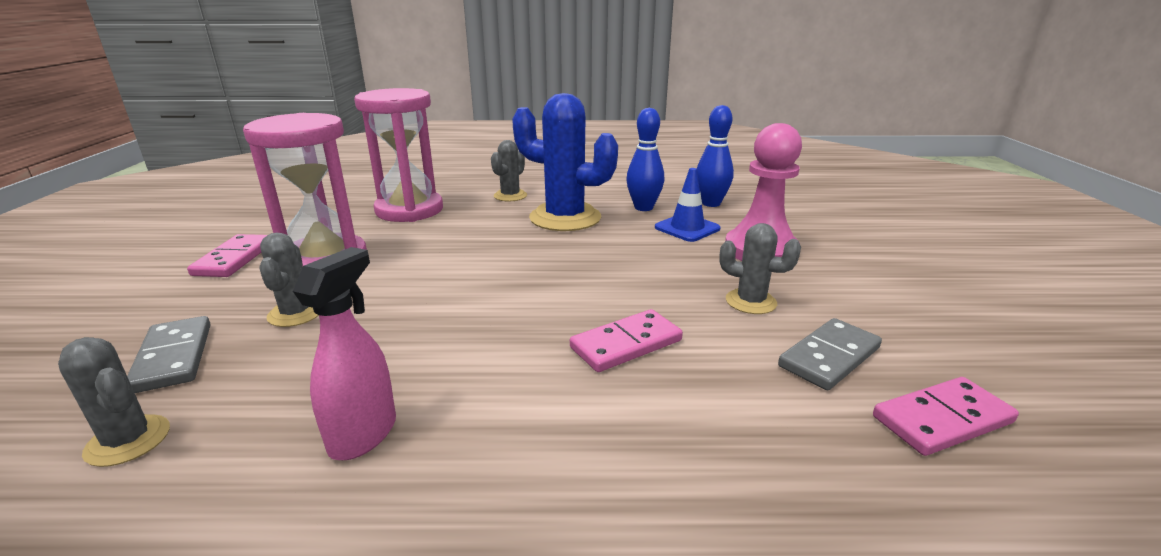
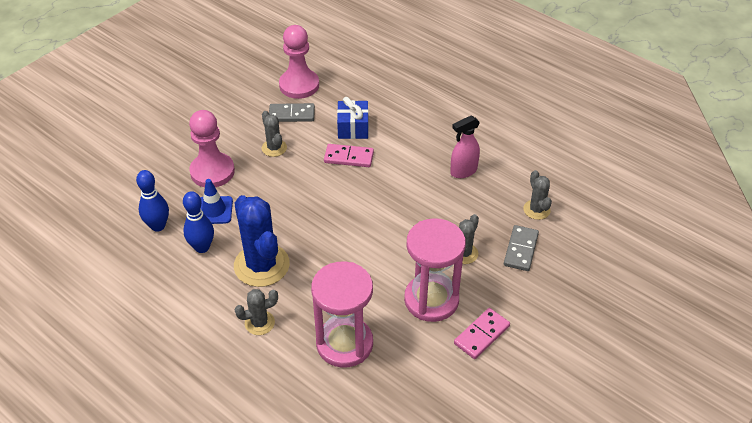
camera: 140 degrees left, 20 degrees up
(696, 395) = (353, 128): none -> blue gift
(942, 419) = (299, 85): pink domino -> pink pawn

